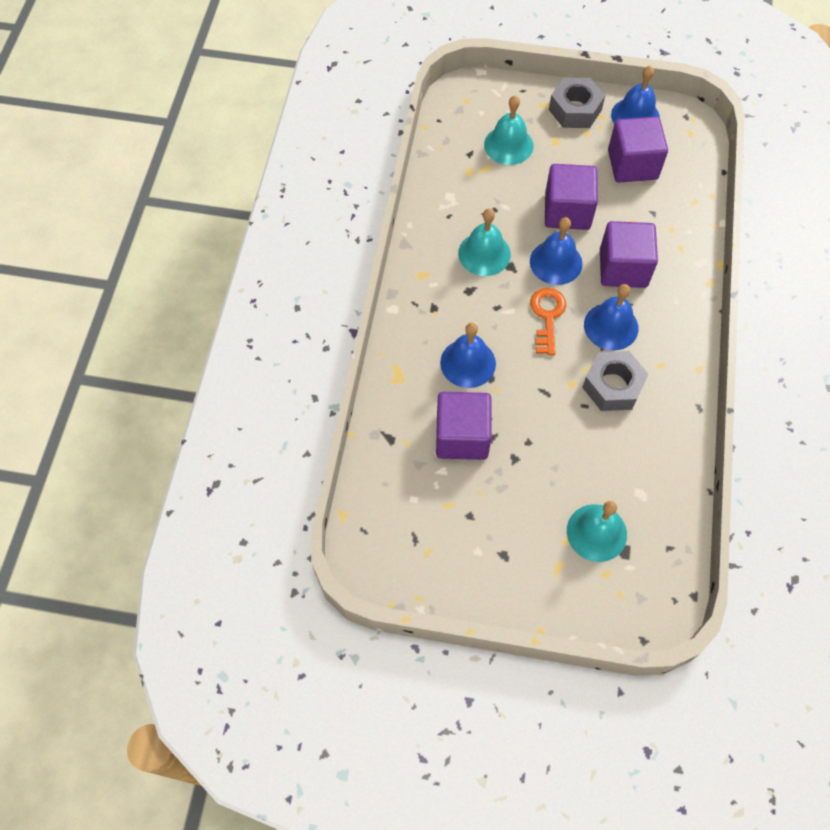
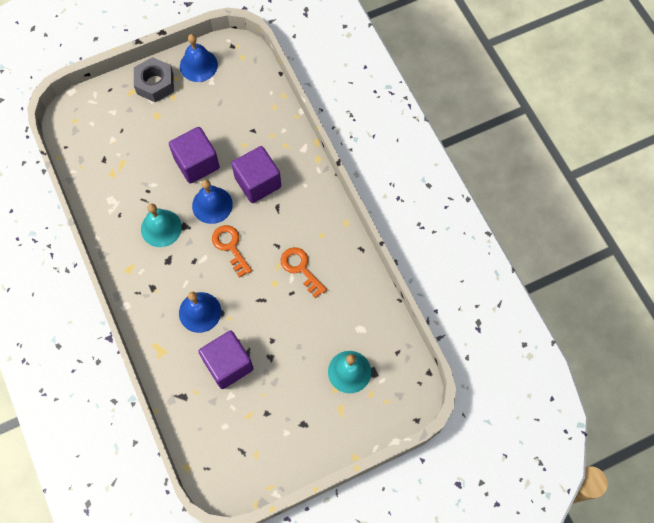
camera: 35 degrees left, 5 degrees up
(508, 145) = (126, 137): turquoise bell -> none
(611, 326) = (275, 228): blue bell -> none
(612, 386) = (301, 268): grey nut -> orange key
(632, 165) = (218, 103): purple cube -> none

